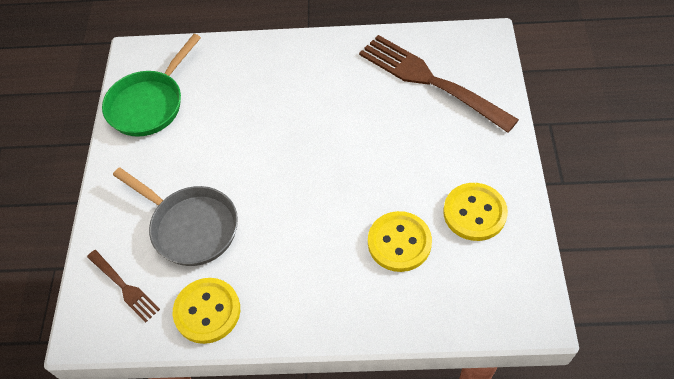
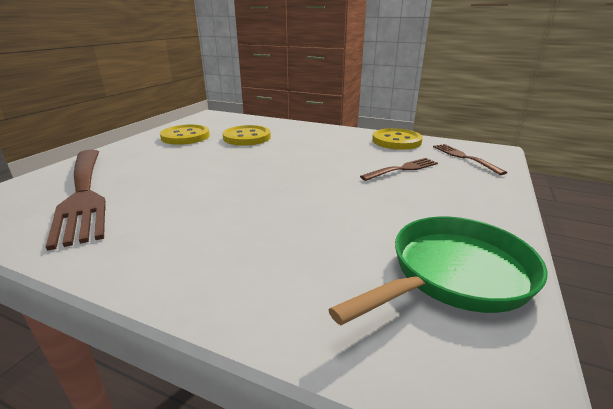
camera: 160 degrees left, 30 degrees down
(191, 227) = (402, 169): grey pan -> brown fork

